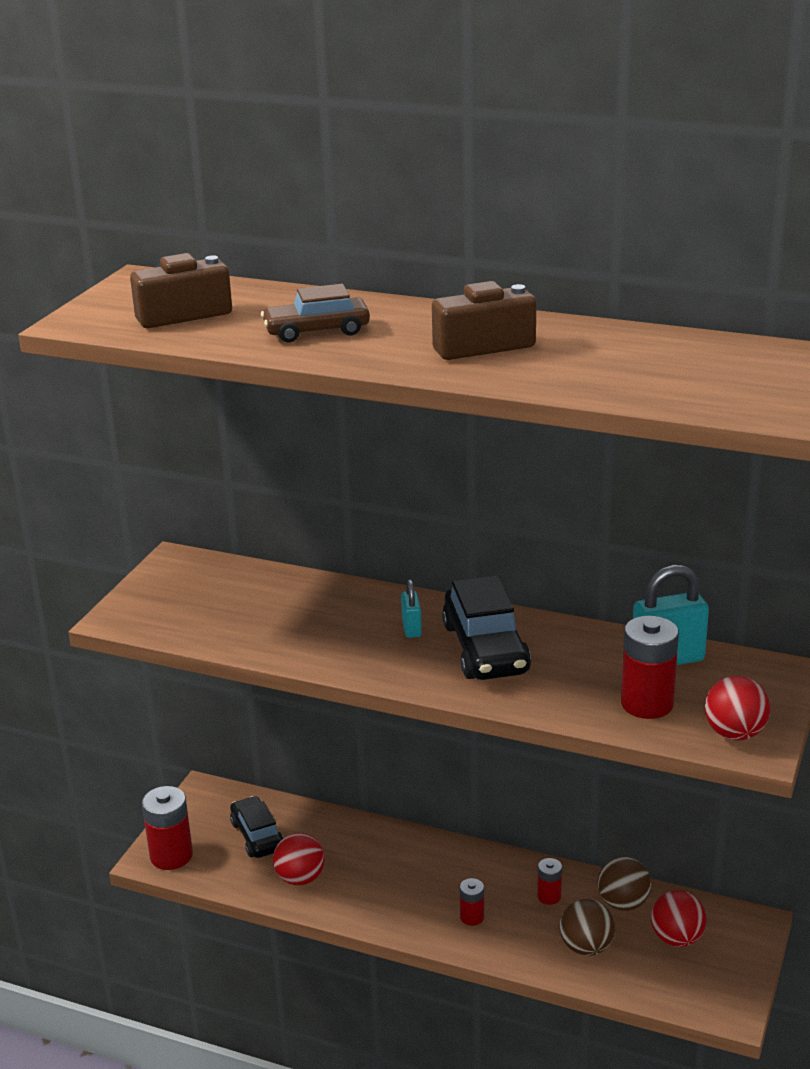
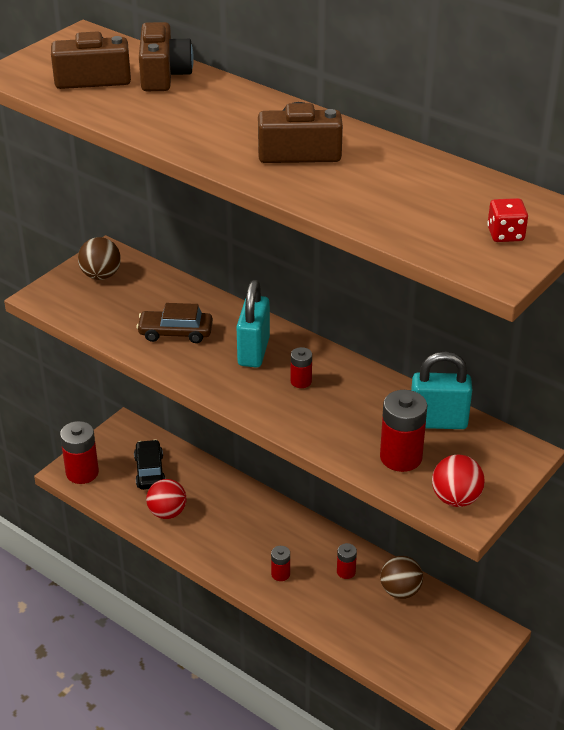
camera: 15 degrees right, 10 degrees up
(266, 299) = (163, 75): none -> brown camera
(316, 331) = (182, 114): brown car -> brown car (175, 333)
(411, 628) = (254, 351): turquoise padlock -> turquoise padlock, size x1.88
(485, 649) = (301, 381): black car -> red battery
(586, 947) = (356, 619): brown ball -> brown ball (101, 275)
(677, 938) = (429, 629): red ball -> none
(771, 382) = (505, 234): none -> red dice

